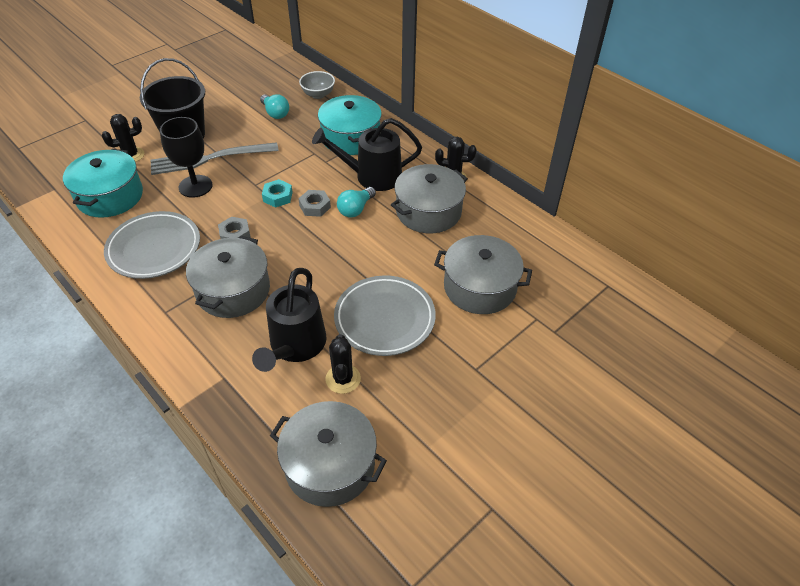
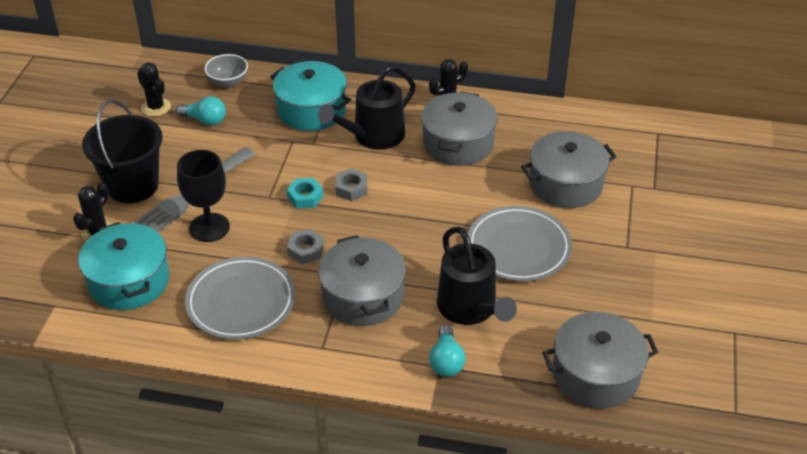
camera: 35 degrees left, 5 degrees down
(343, 379) = (537, 310): black cactus -> black cactus (156, 107)
(356, 209) = (392, 172): turquoise light bulb -> turquoise light bulb (446, 361)

